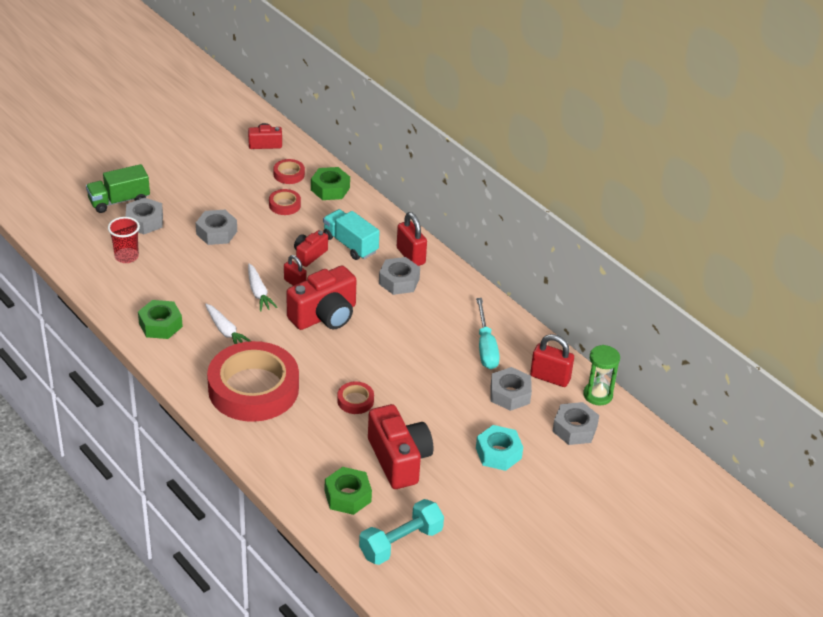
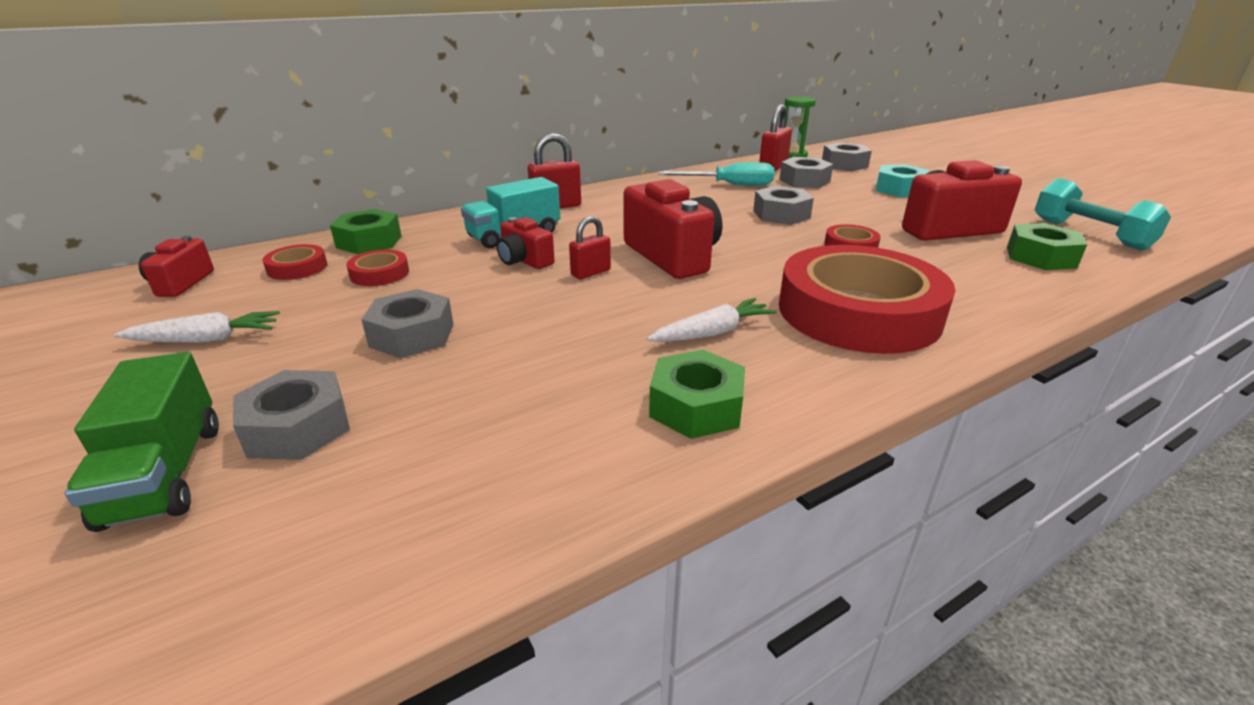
camera: 80 degrees left, 10 degrees down
(126, 256) = (424, 459): red cup -> none
(258, 292) = (608, 301): white carrot -> white carrot (206, 339)
(399, 281) = (605, 214): grey nut -> grey nut (781, 214)

